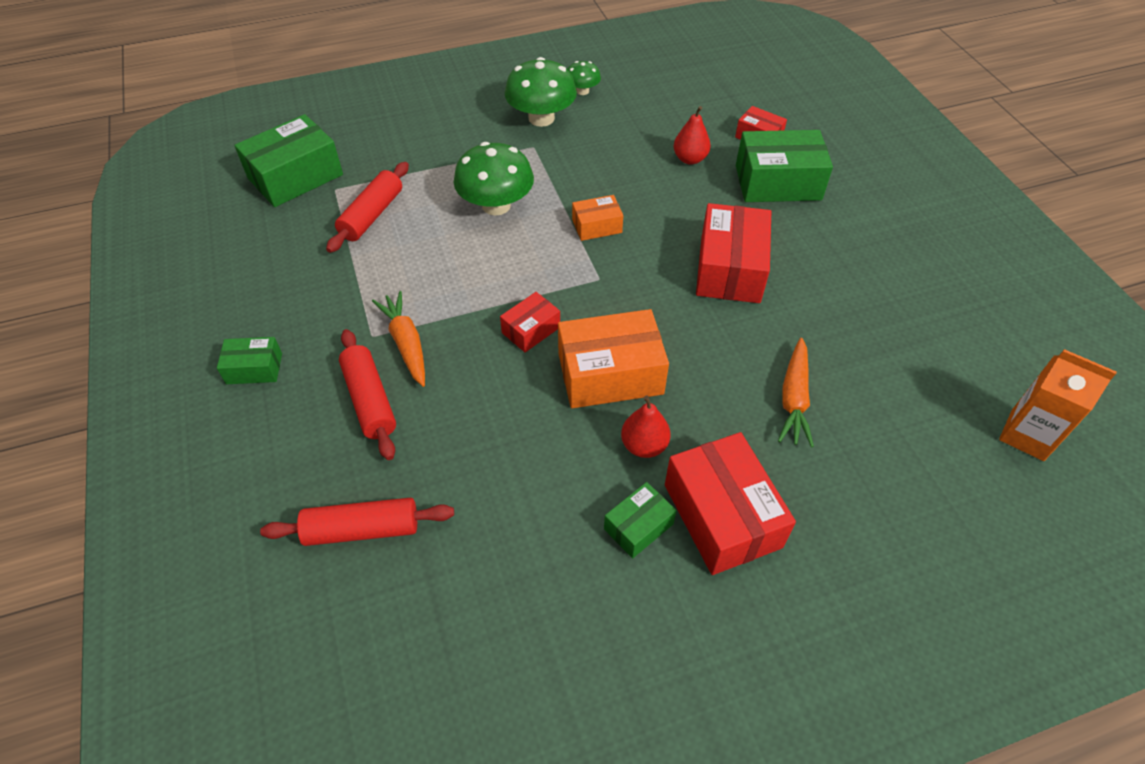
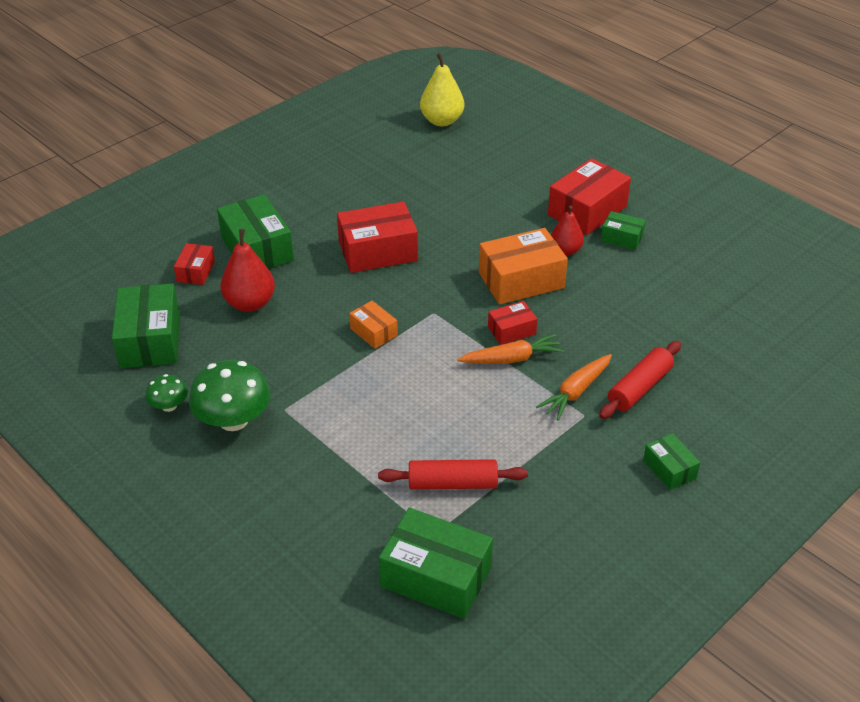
camera: 115 degrees left, 10 degrees down
(362, 530) = (728, 346): red rolling pin -> none
(496, 205) = (385, 403): green mushroom -> none
(531, 330) = (511, 330): red box -> red box turned 45 degrees counterclockwise
(610, 374) = (521, 280): orange box -> orange box turned 75 degrees counterclockwise
(671, 95) = (150, 340): none -> green box
(690, 159) = (250, 303): red pear -> red pear, size x1.51
(794, 399) = (480, 201): orange carrot -> orange carrot (511, 359)
(1027, 435) = (442, 121): orange carton -> yellow pear

